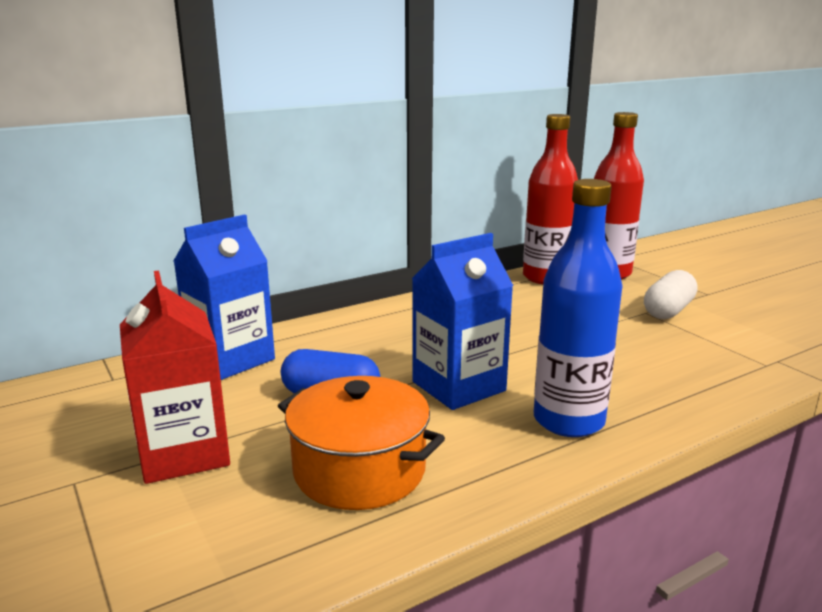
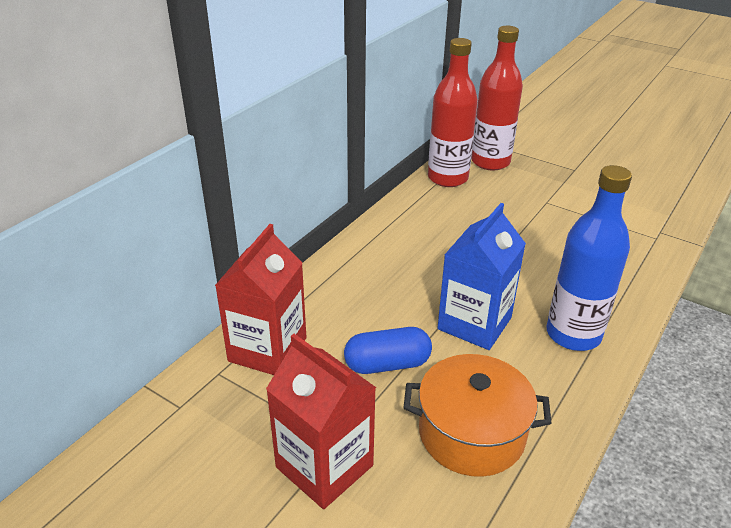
camera: 25 degrees left, 15 degrees up
(231, 359) = (267, 349): blue carton -> red carton
(668, 311) = (561, 196): white capsule -> none

